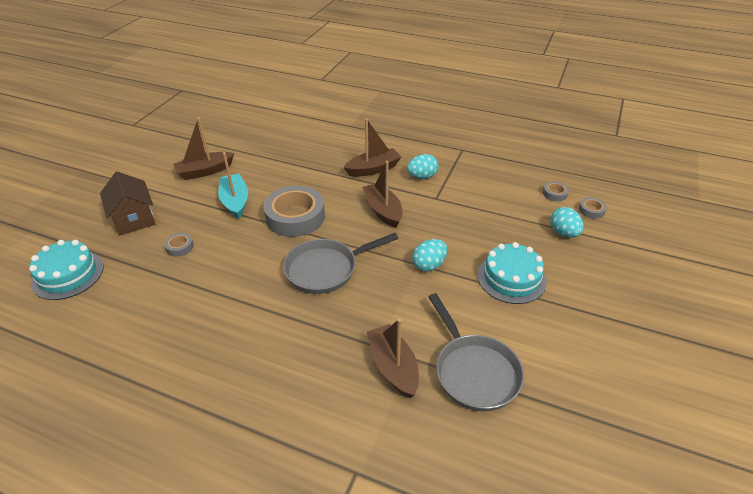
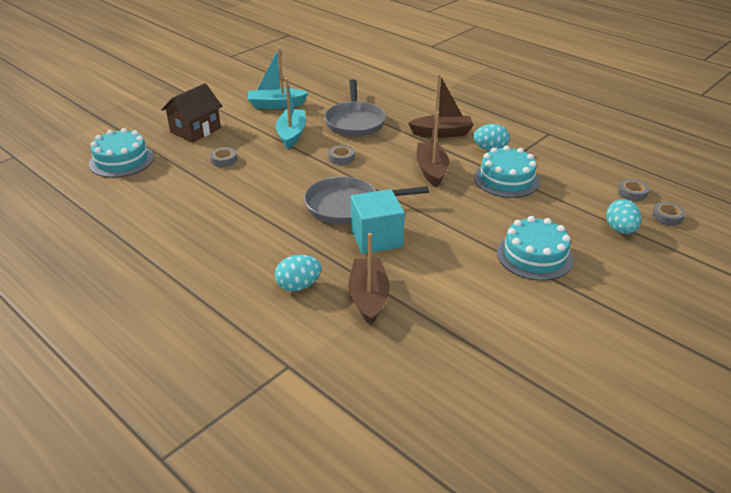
camera: 20 degrees right, 5 degrees down
(134, 219) = (195, 130): brown house -> brown house turned 45 degrees clockwise
(205, 171) = (276, 105): brown boat -> turquoise boat
(295, 217) = (341, 158): grey tape -> grey tape, size x0.43
(369, 298) = (376, 238): none -> turquoise cube
(429, 265) = (452, 225): turquoise egg -> turquoise egg (298, 286)
(450, 205) = (506, 179): none -> turquoise cake
(474, 372) = (447, 322): grey pan -> grey pan (355, 122)

